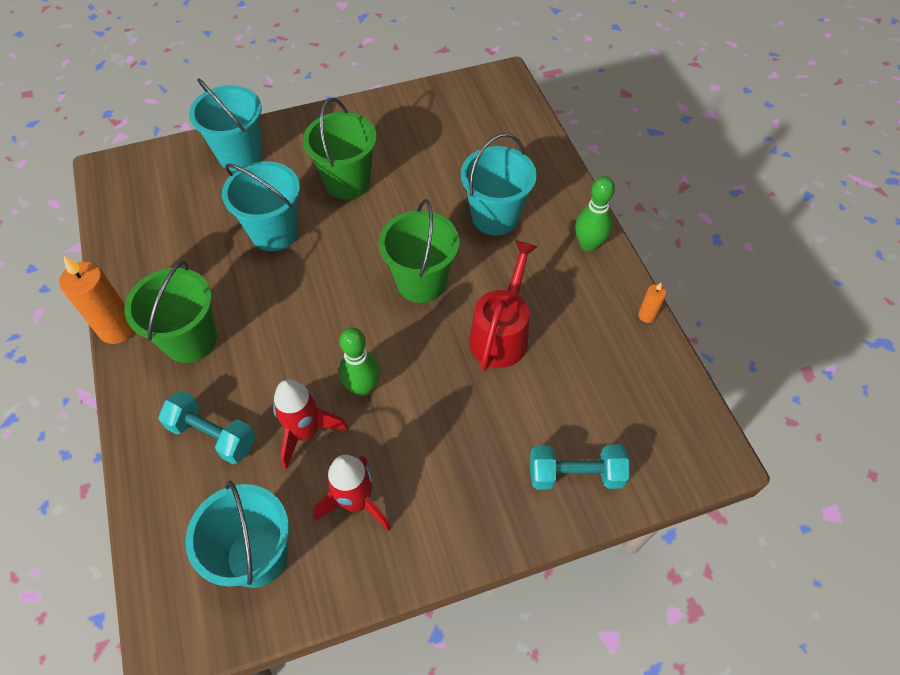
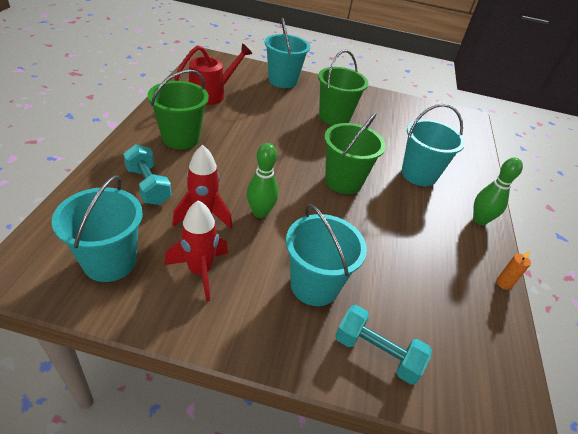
camera: 25 degrees right, 15 degrees down
(117, 328) = (148, 115): orange candle -> none
(274, 232) = (272, 118): turquoise bucket -> turquoise bucket (314, 285)
(501, 333) = (380, 234): red watering can -> red watering can (212, 94)

